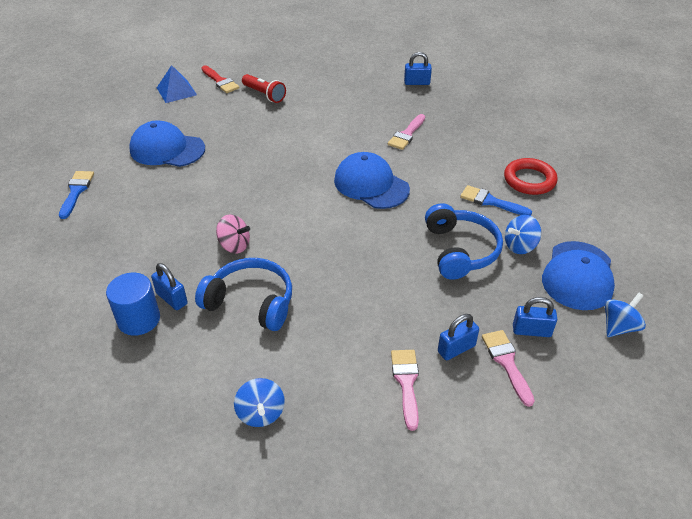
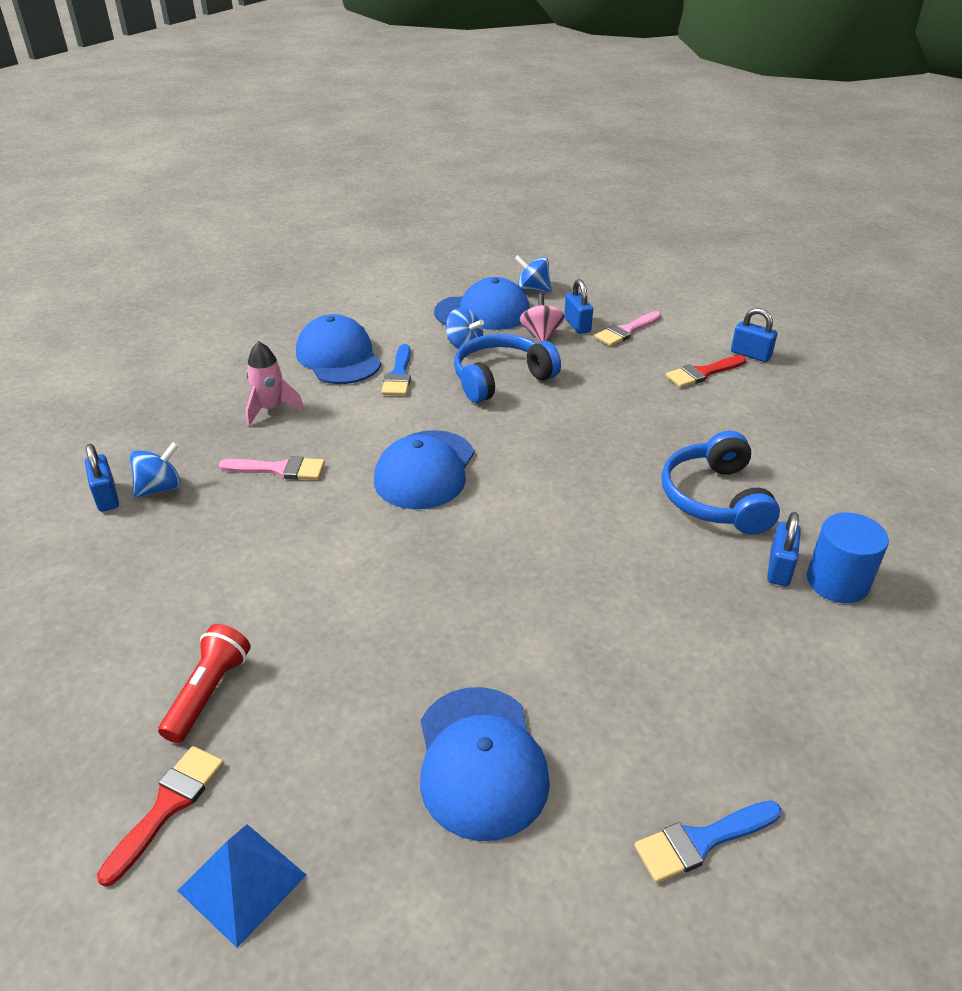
camera: 115 degrees left, 5 degrees down
(234, 245) = (642, 551): pink spinning top -> pink spinning top (541, 335)
(261, 413) = (827, 441): blue spinning top -> blue spinning top (160, 488)
(406, 383) = (703, 373): pink brush -> red brush
(456, 349) = (637, 356): blue padlock -> blue padlock (750, 354)
(473, 141) = (271, 409): none -> pink rocket
(529, 180) = (338, 357): red ring -> blue cap

